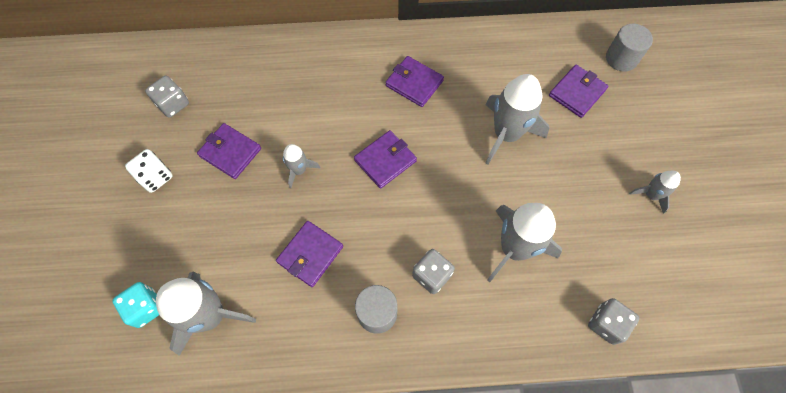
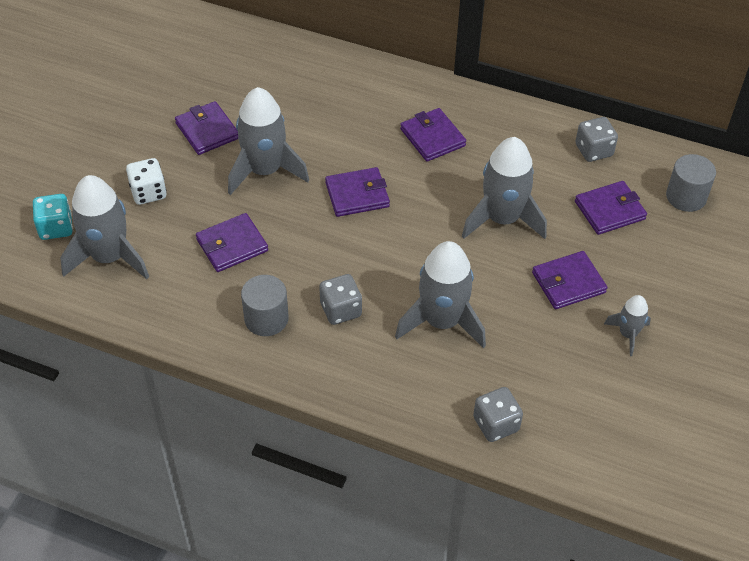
camera: 25 degrees right, 15 degrees down
(155, 177) = (125, 125): white dice -> white dice (148, 192)
(173, 104) = (176, 70): grey dice -> grey dice (593, 150)
(299, 170) = (265, 171): grey rocket -> grey rocket, size x1.96
(584, 169) = (568, 283): none -> purple wallet

